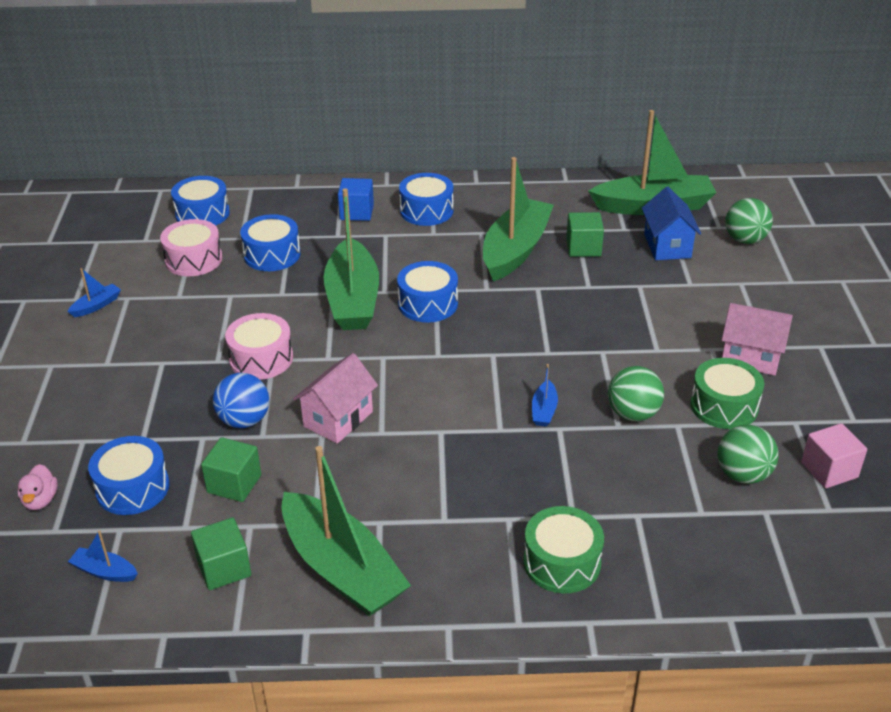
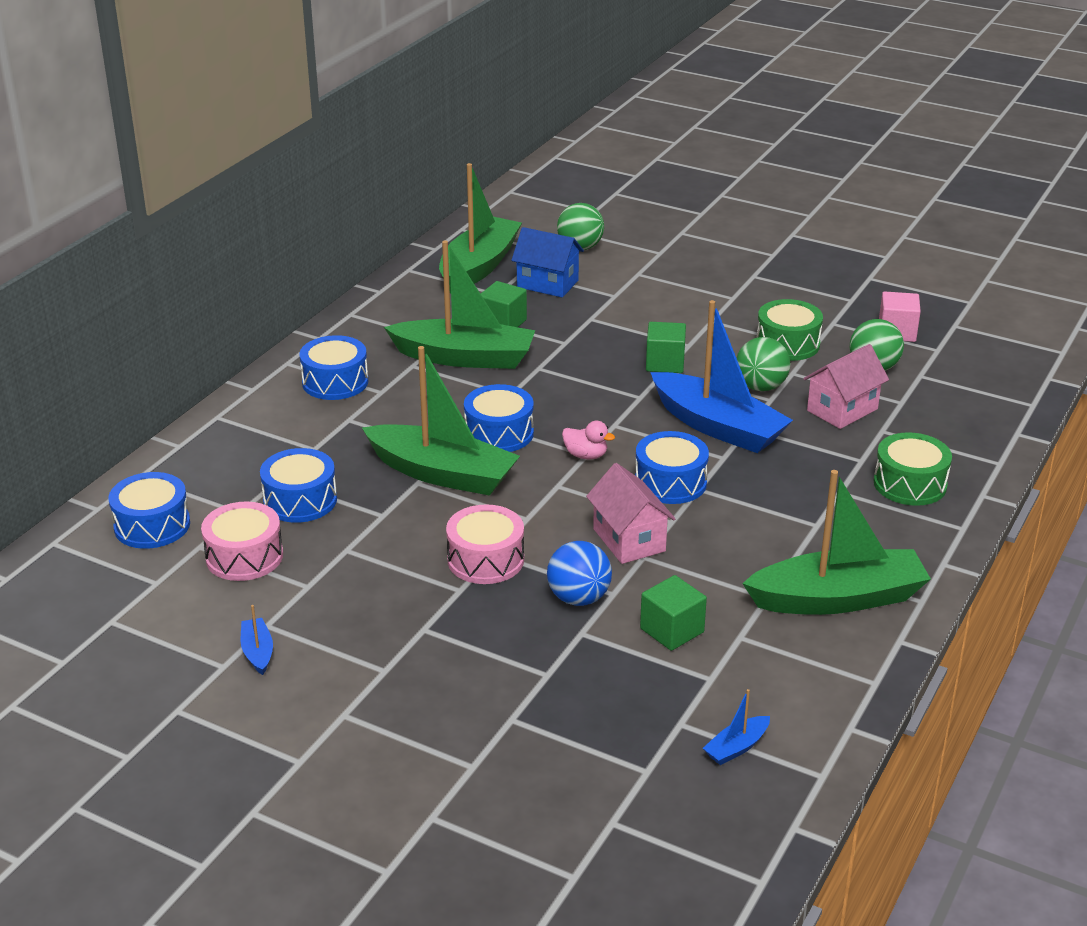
camera: 60 degrees left, 5 degrees down
(40, 500) = (589, 771): pink duck -> pink duck (586, 455)
(133, 488) = (623, 699): blue drum -> blue drum (670, 482)
(224, 568) = (787, 668): green cube -> green cube (665, 363)
(356, 212) = (284, 423): blue cube -> none
(515, 250) = (465, 357): green boat -> green boat turned 135 degrees clockwise
(544, 410) = (718, 427): blue boat -> blue boat, size x2.44
(750, 357) = (739, 309): pink house -> pink house (842, 410)

